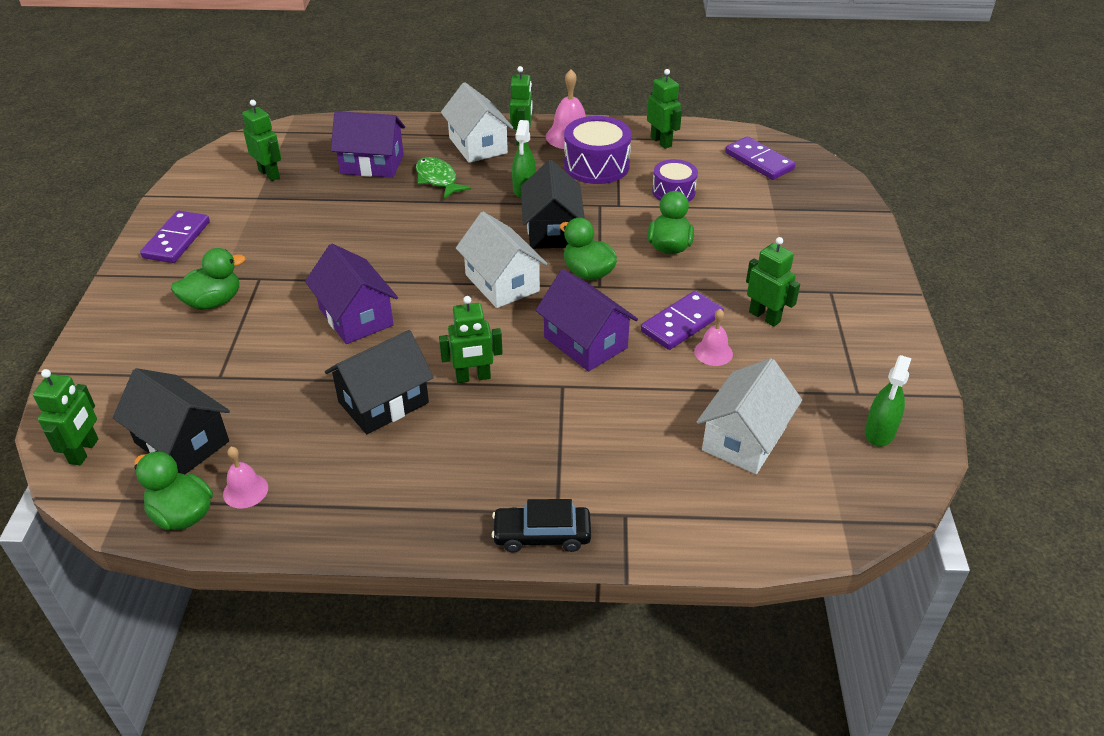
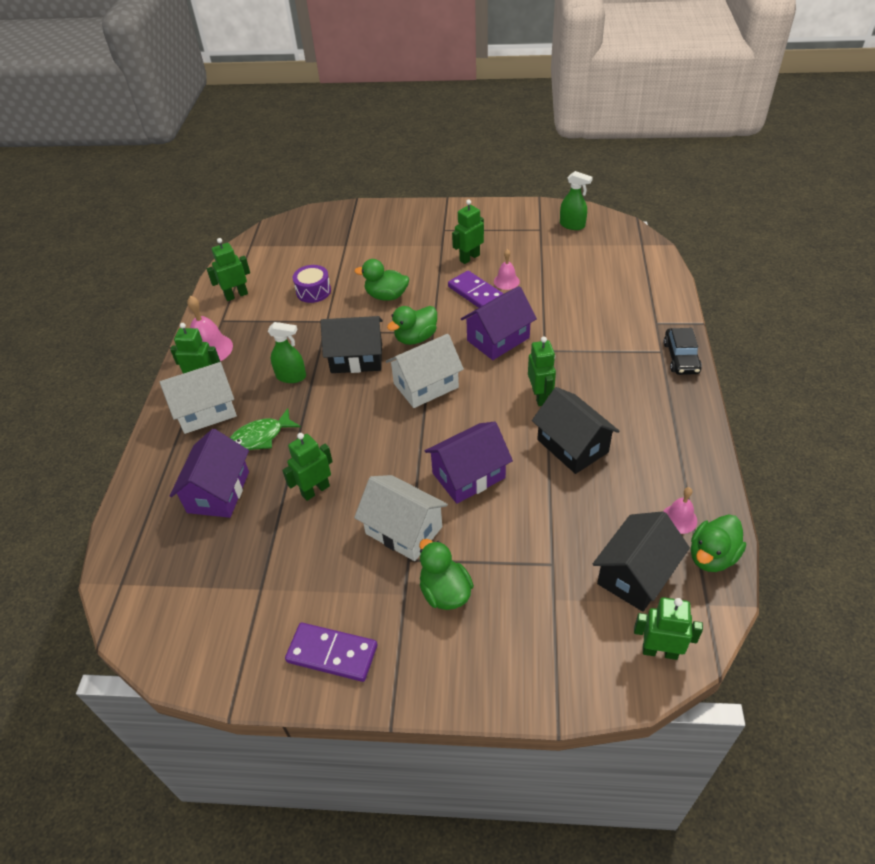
camera: 85 degrees left, 5 degrees up
(269, 174) = (214, 585): green robot -> green robot (315, 490)
(596, 165) = (264, 333): purple drum -> none
(744, 439) = (585, 273): white house -> white house (404, 530)
(759, 161) = (280, 247): purple domino -> none

